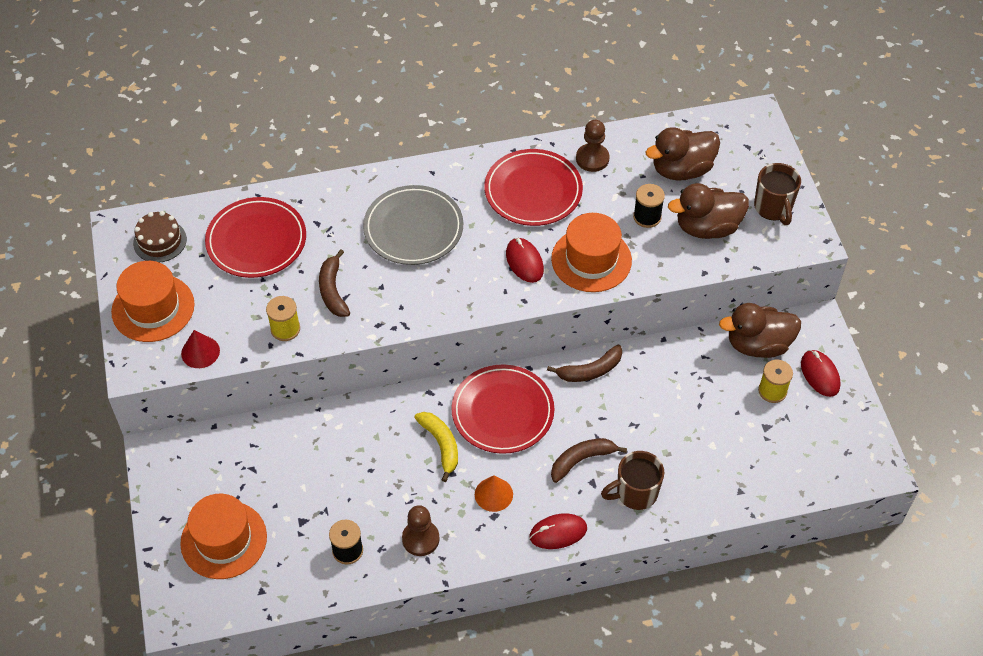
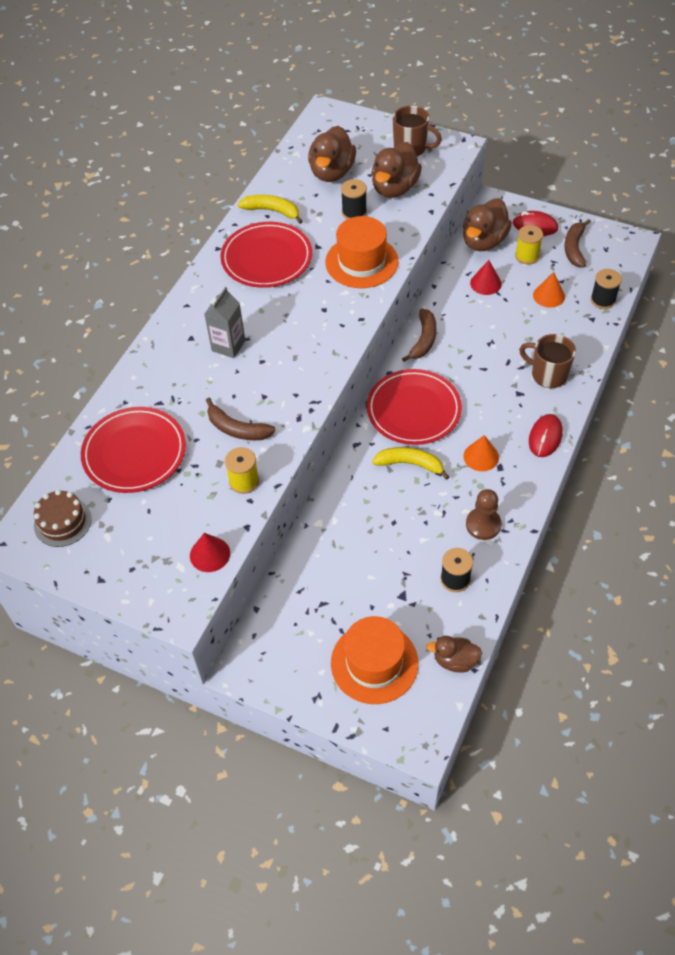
camera: 50 degrees left, 0 degrees up
(153, 308) = (129, 565): orange hat -> none
(267, 597) = (455, 660): none -> brown duck
(413, 228) = (228, 346): grey plate -> grey carton
(524, 262) = (326, 299): red mouse -> none
(581, 460) = (495, 388): brown banana -> brown banana (574, 248)
(592, 159) = (272, 211): brown pawn -> yellow banana
(635, 493) = (548, 374): brown mug -> brown mug turned 105 degrees clockwise
(705, 378) = (485, 283): none -> red cone
(737, 438) = (549, 295): none -> orange cone
(773, 487) = (603, 300): none -> black spool

